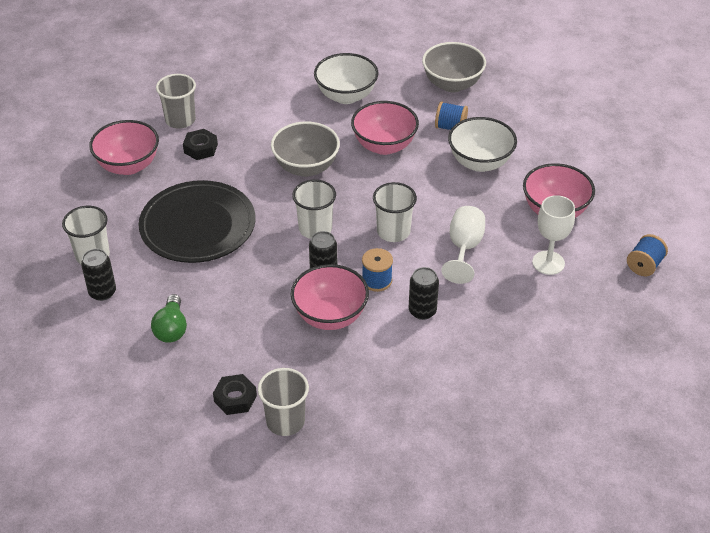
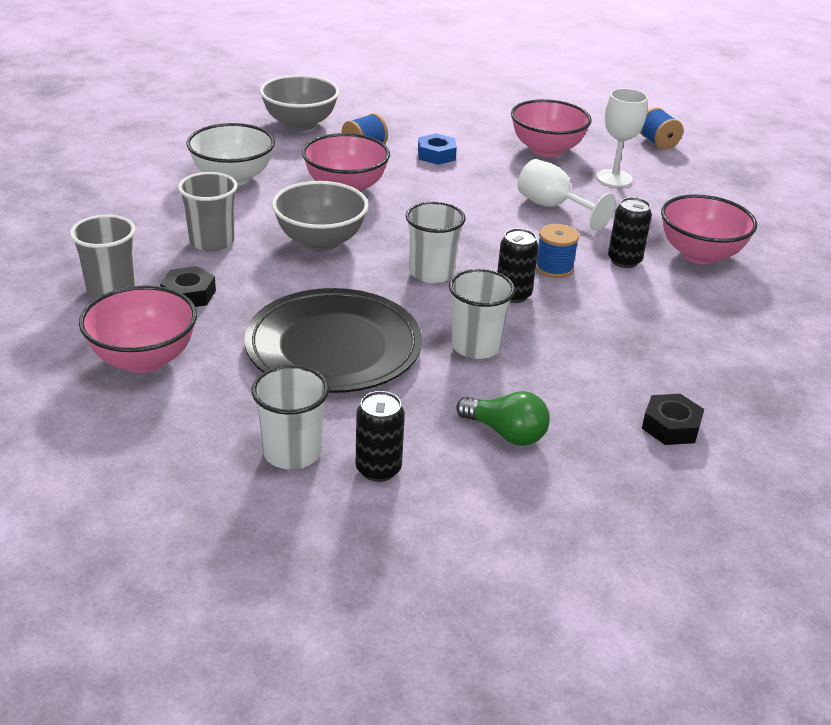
camera: 60 degrees left, 10 degrees down
(285, 421) = (733, 403): grey cup -> grey cup (212, 242)
(330, 316) = (584, 314): pink bowl -> pink bowl (700, 254)
(393, 231) = (487, 232): white cup -> white cup (476, 346)
(480, 162) = (436, 155): white bowl -> blue nut

